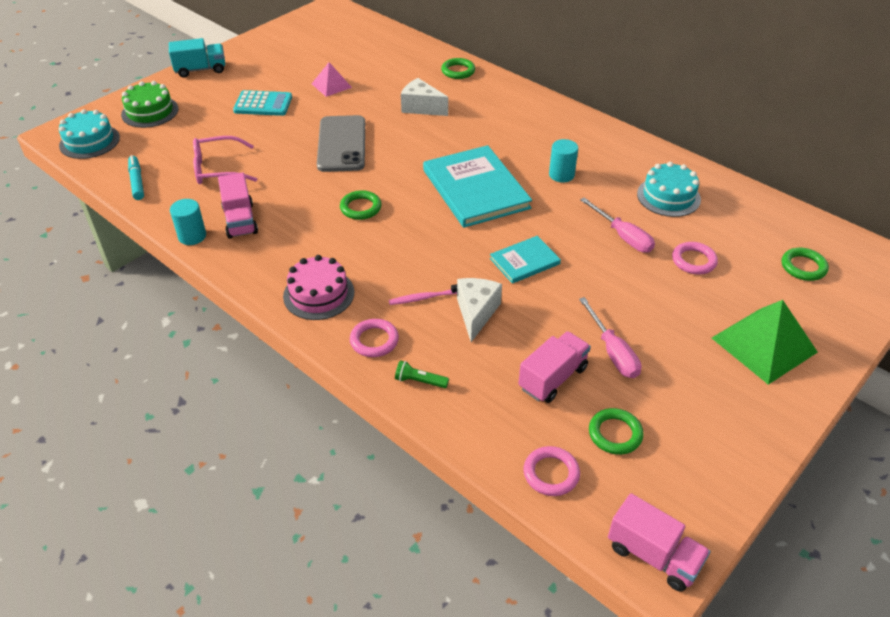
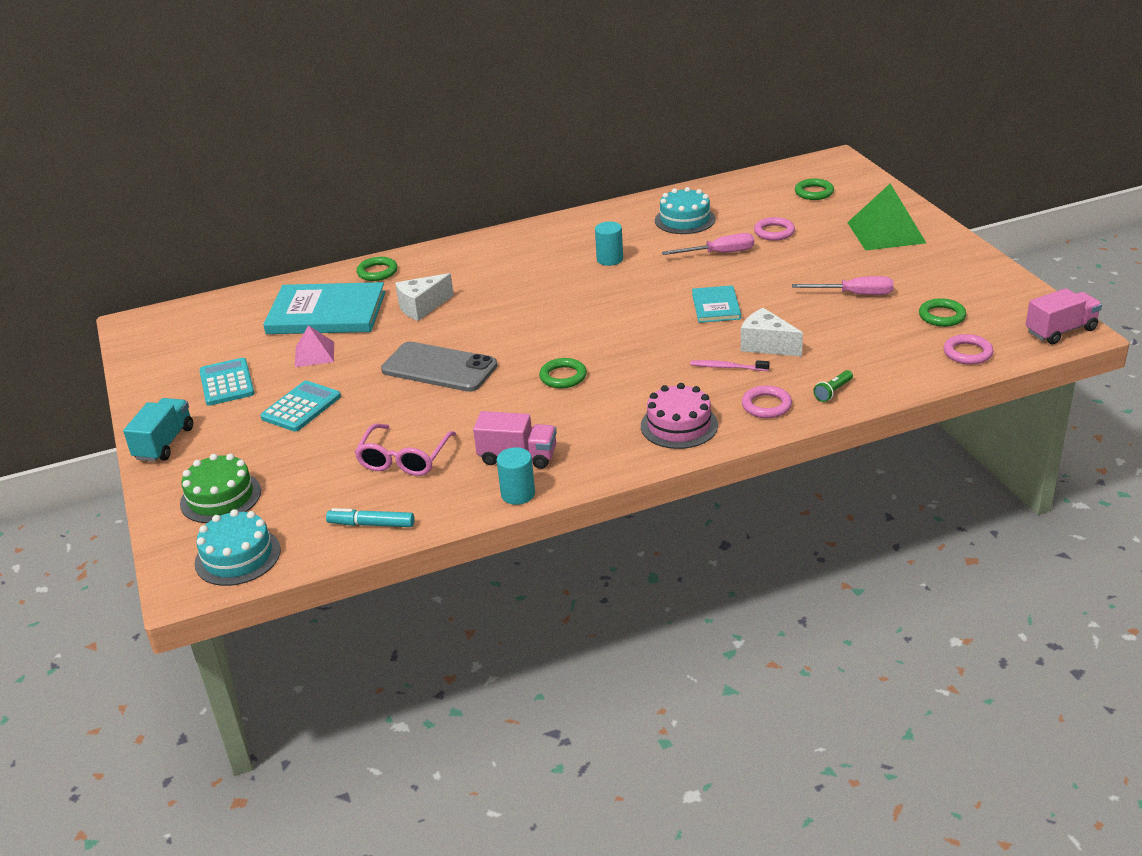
camera: 60 degrees left, 10 degrees down
(279, 65) = (227, 383): none -> turquoise calculator
(424, 298) = (727, 367): pink toothbrush -> pink toothbrush turned 90 degrees clockwise
(475, 189) = (591, 307): turquoise book -> turquoise book (326, 313)
(553, 378) = (867, 328): pink truck -> none

